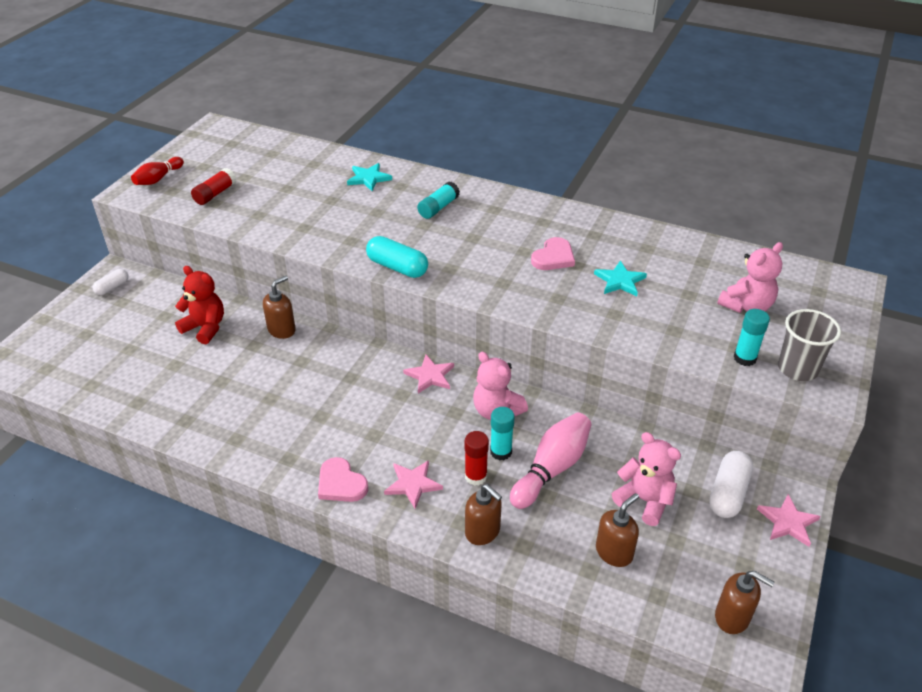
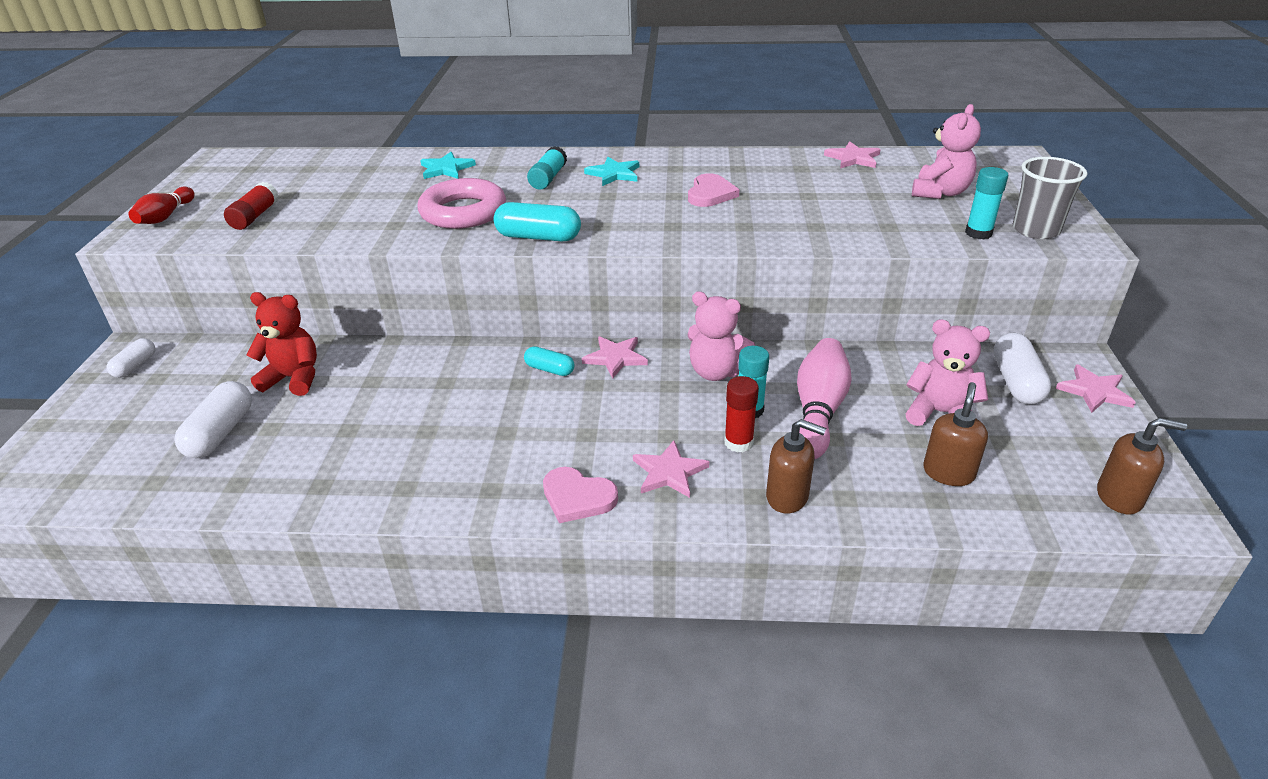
camera: 20 degrees left, 5 degrees down
(143, 359) = (220, 433): none -> white capsule
(282, 330) = (400, 357): brown soap dispenser -> none
(358, 227) = (463, 212): none -> pink ring
(378, 372) = (549, 369): none -> turquoise capsule
(620, 281) = (797, 199): turquoise star -> turquoise star (614, 174)
(700, 248) = (853, 158): none -> pink star

